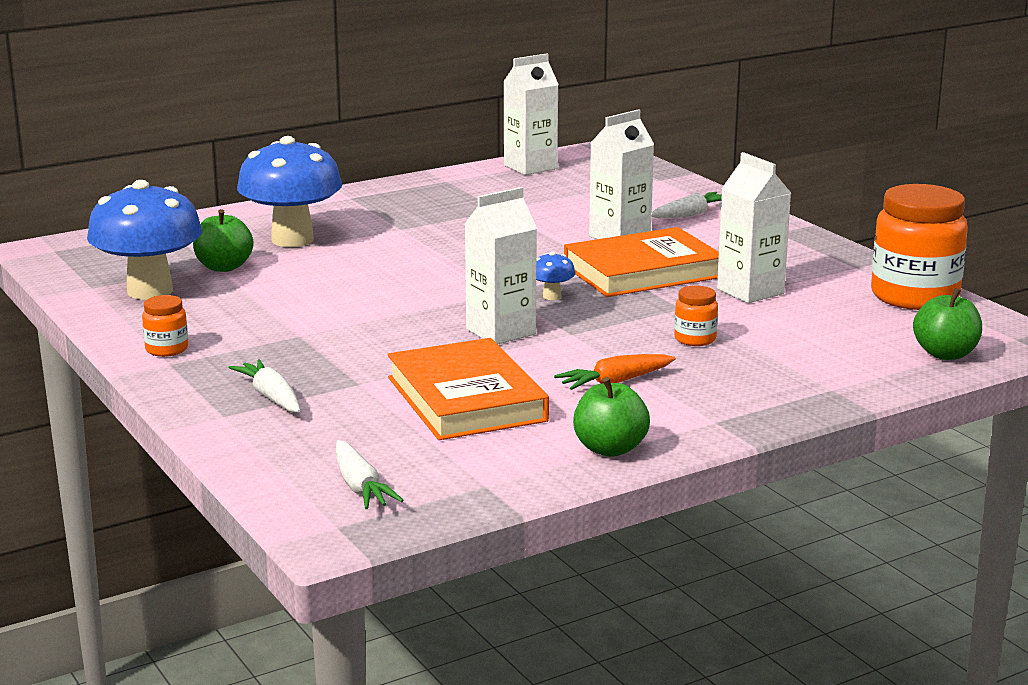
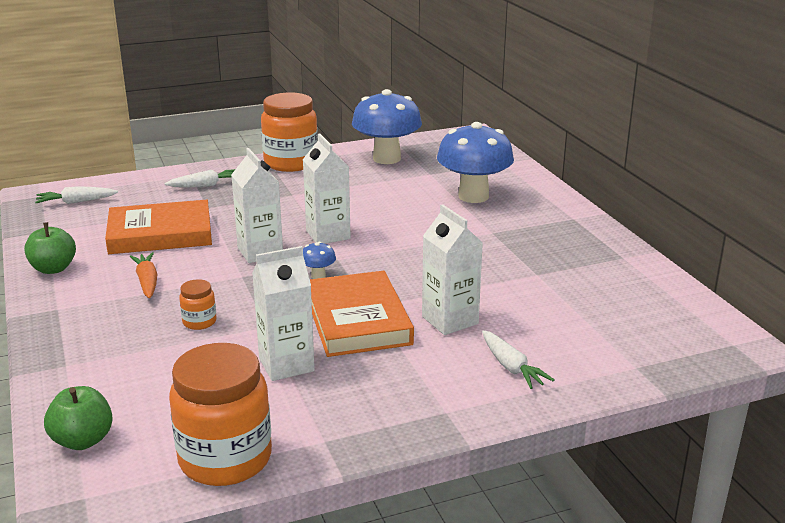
camera: 100 degrees right, 5 degrees up
(167, 349) = (291, 163): orange jar -> orange jar, size x2.22
(224, 267) = (423, 177): green apple -> none
(530, 167) = (671, 299): white carton -> white carton (328, 235)

